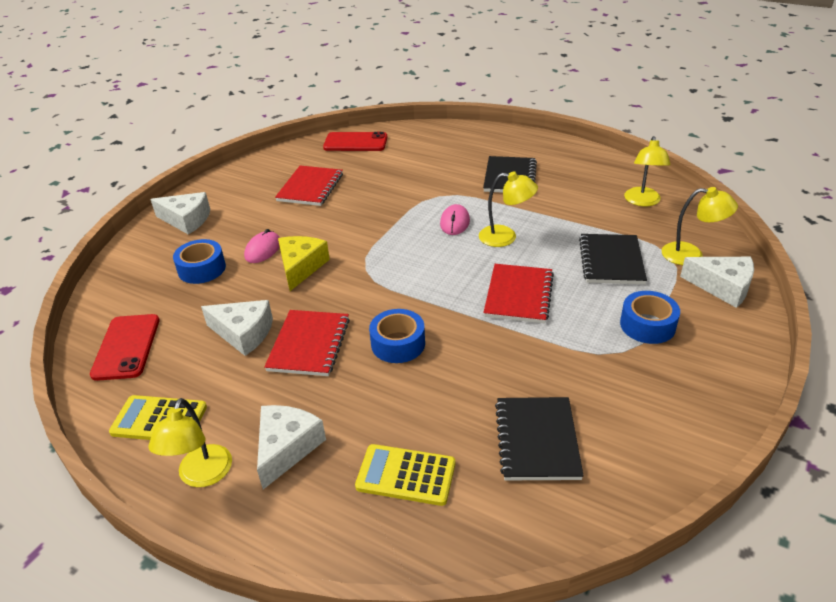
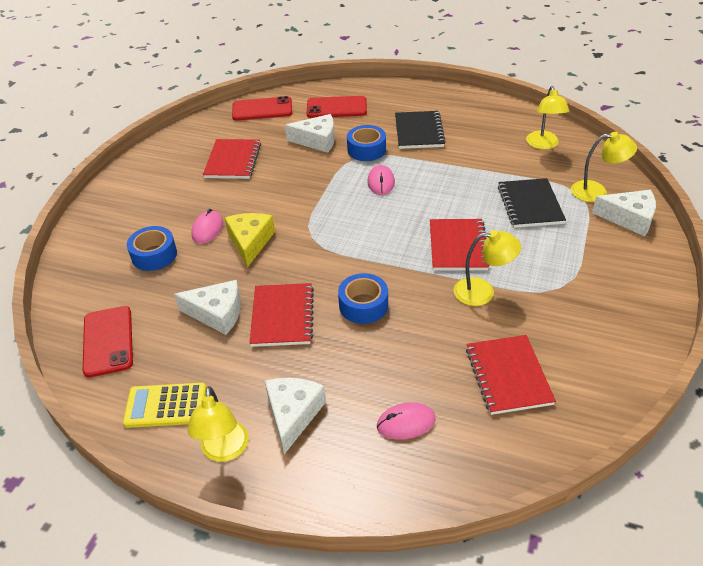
camera: 10 degrees left, 5 degrees up
(186, 220) = (121, 207): white cheese -> white cheese (317, 140)
(406, 475) = (406, 423): yellow calculator -> pink mouse
(431, 147) = (336, 107): none -> red phone
(505, 237) = (431, 192): yellow lamp -> yellow lamp (482, 292)
(537, 440) = (508, 376): black notebook -> red notebook
(647, 325) = (575, 261): blue tape -> blue tape (366, 150)

